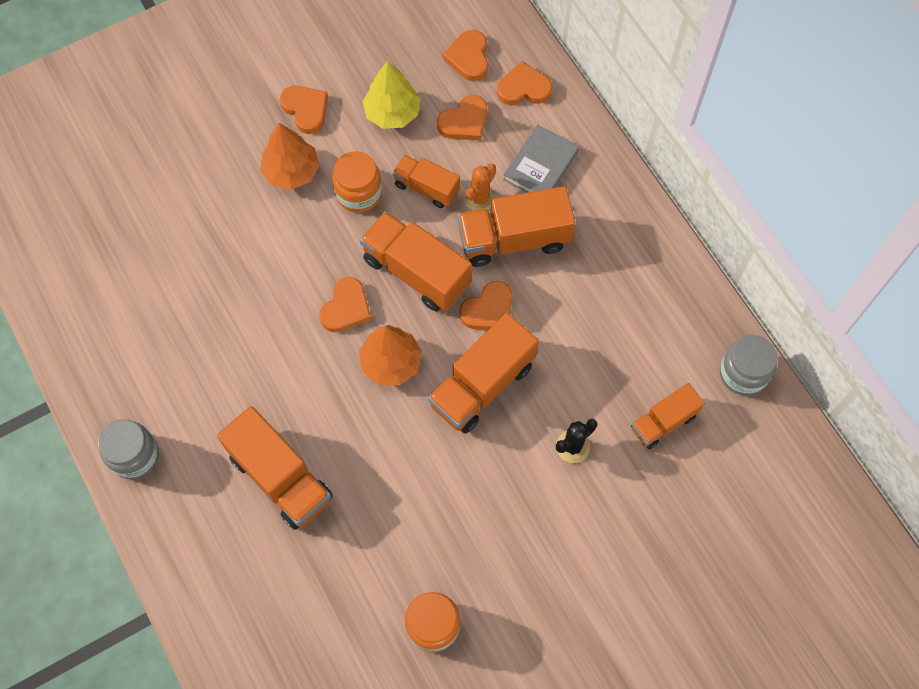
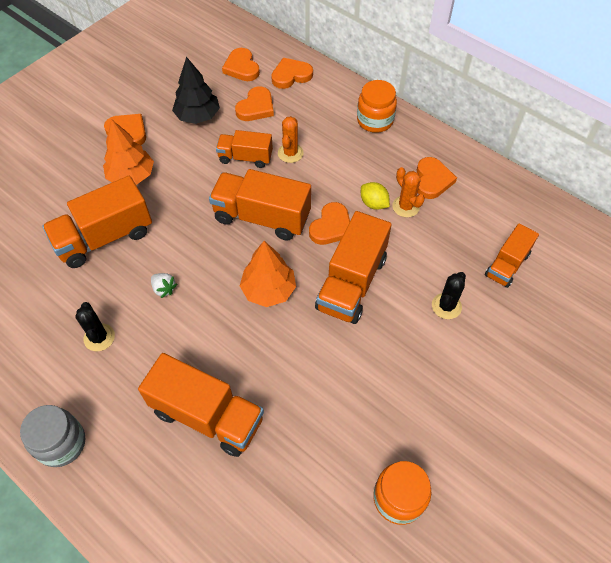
camera: 20 degrees left, 10 degrees down
(201, 357) = (99, 337): none -> black cactus
(282, 324) = (164, 289): none -> white strawberry
(346, 308) = (214, 260): orange heart -> orange heart (432, 180)
(358, 193) = (192, 176): orange jar -> orange jar (375, 120)
(392, 112) = (198, 116): yellow tree -> black tree
(514, 239) = (328, 173): orange truck -> orange truck (105, 237)
(541, 166) = (326, 120): grey book -> none
(548, 296) = (373, 203): none -> yellow lemon
(583, 312) = (405, 206): none -> orange cactus
(743, 373) = (546, 212): grey jar -> none

